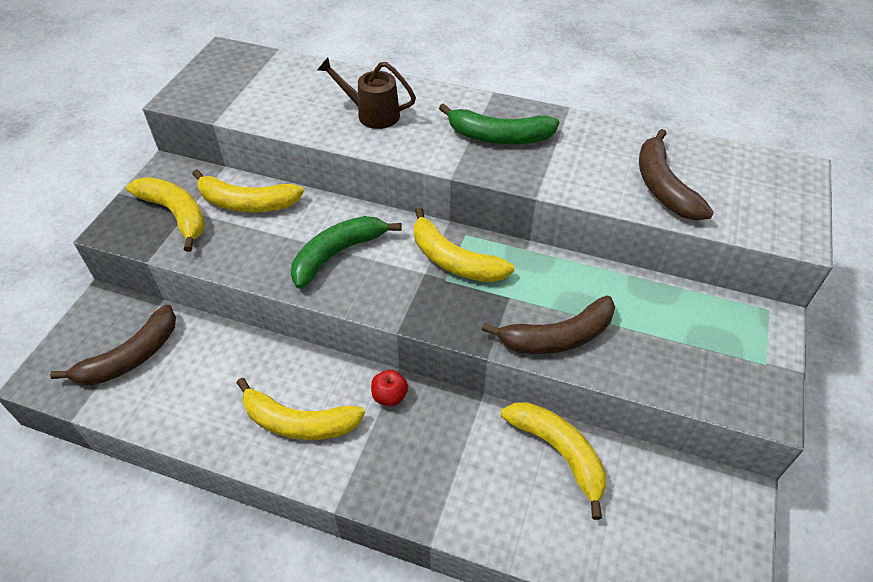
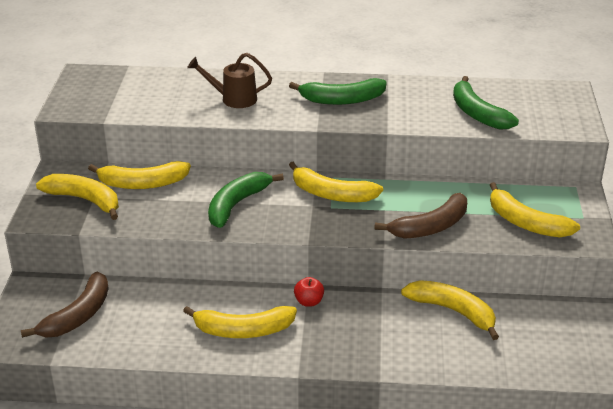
camera: 15 degrees left, 15 degrees down
(663, 186) = (477, 113): brown banana -> green banana
(684, 357) = (526, 223): none -> yellow banana

